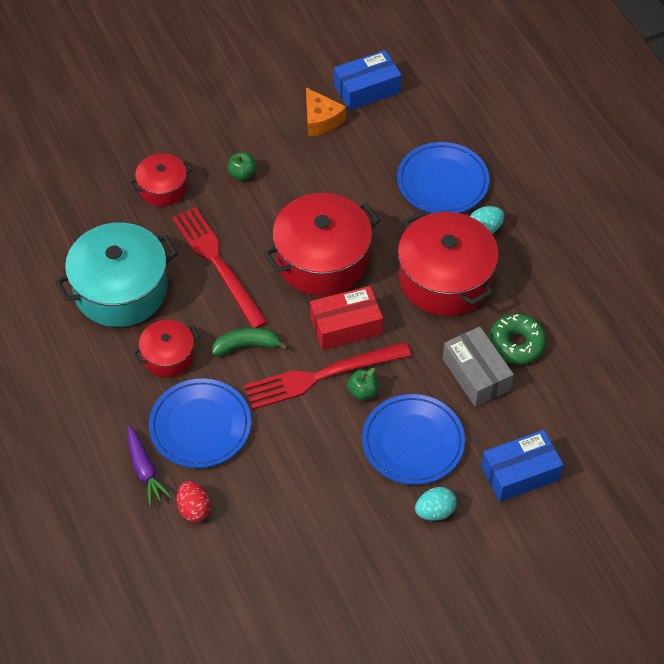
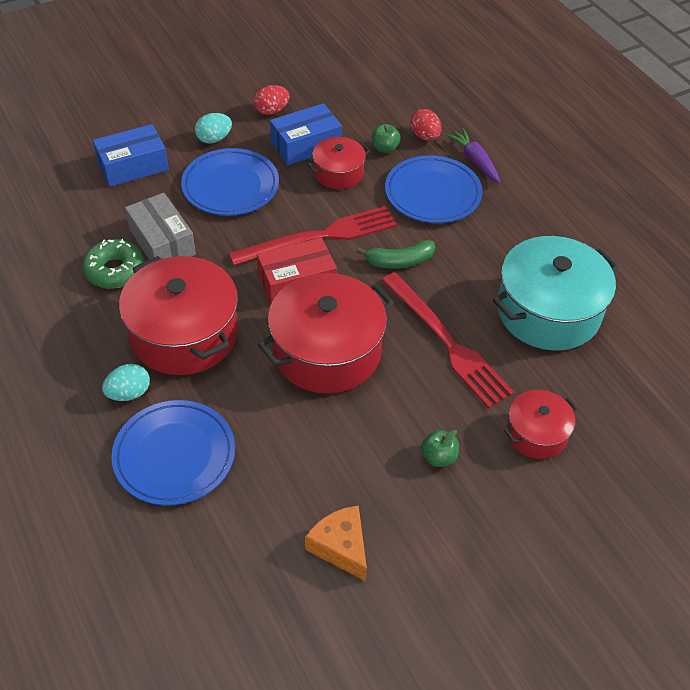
camera: 175 degrees right, 5 degrees down
(168, 356) = (478, 249): red pot -> red pot (338, 173)
(363, 392) = (278, 224): green apple -> green apple (385, 148)
(367, 89) = (274, 606): blue box -> blue box (306, 145)
(369, 556) = (271, 111): none -> red egg

